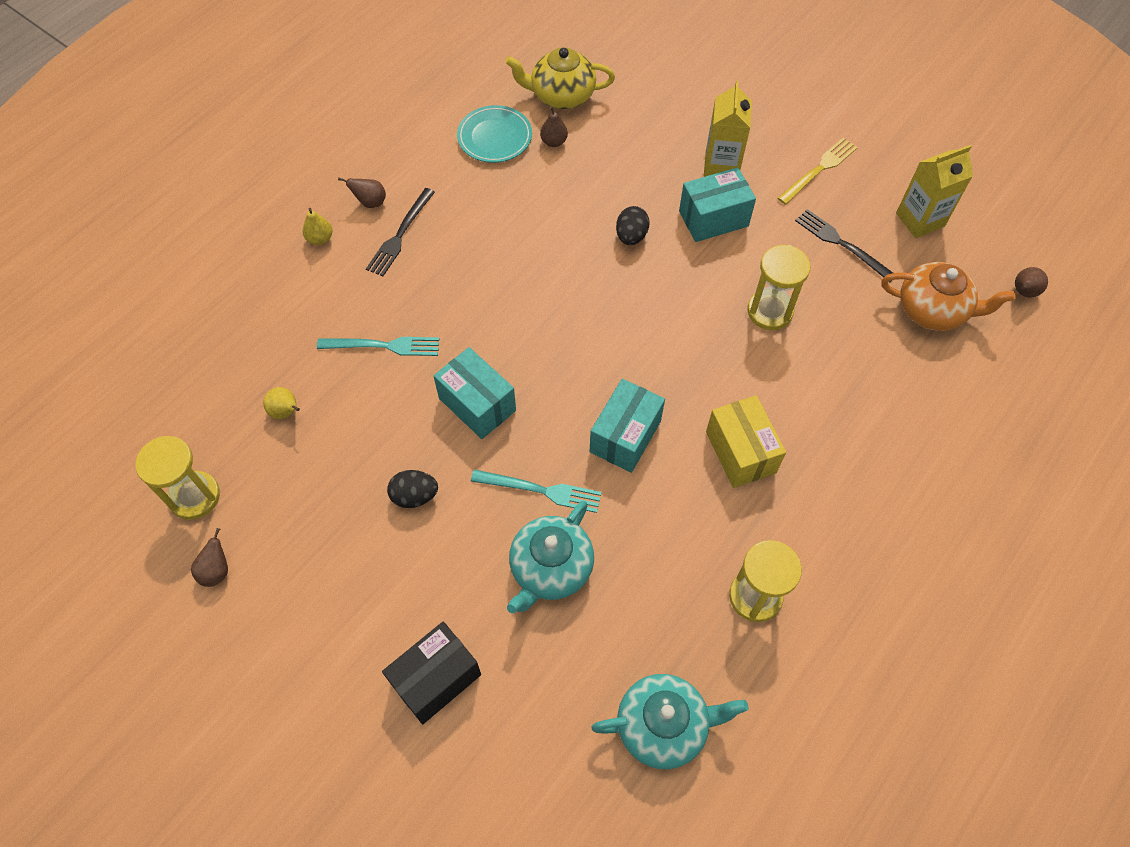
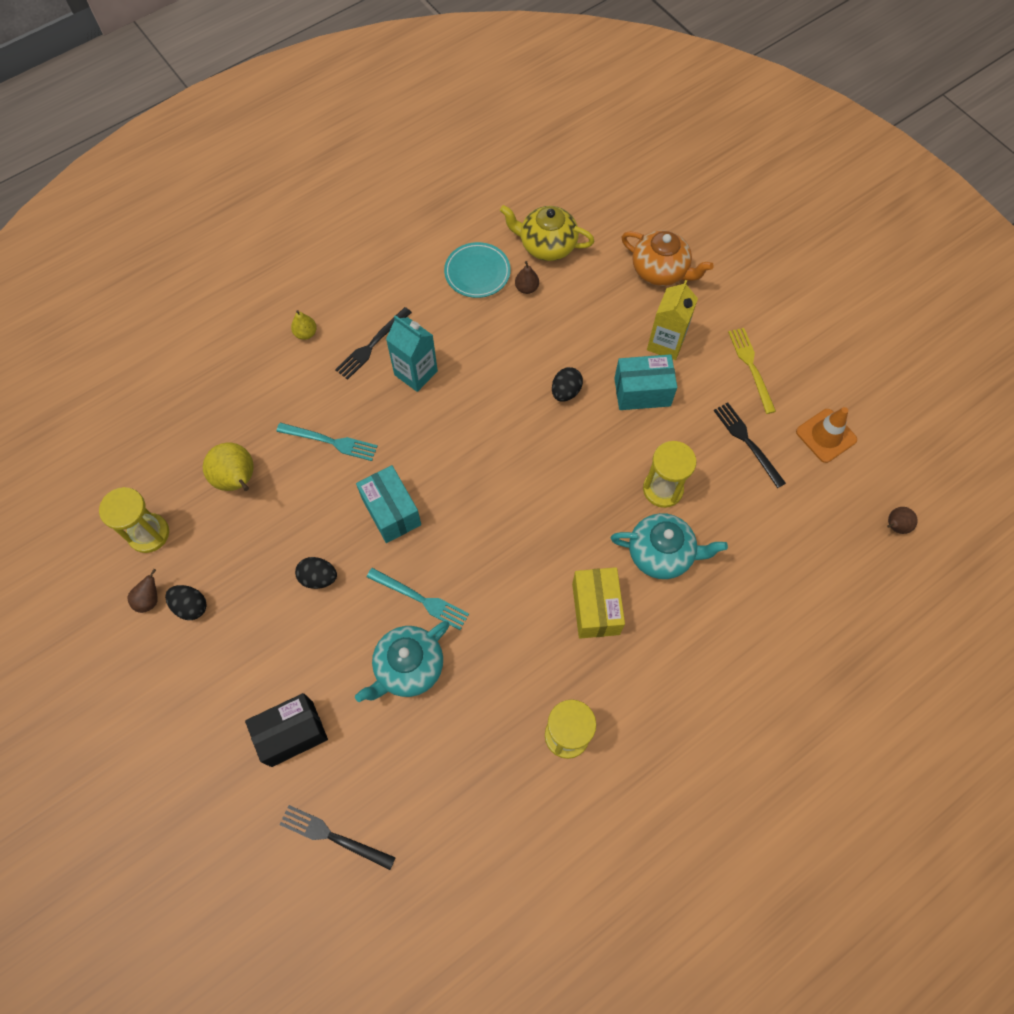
camera: 15 degrees right, 5 degrees up
(270, 566) = (191, 606): none -> black egg
(286, 412) = (237, 480): yellow pear -> yellow pear, size x1.82
(370, 202) = (356, 309): brown pear -> none
(459, 253) = (416, 373): none -> turquoise carton
(522, 785) = (333, 837): none -> black fork
(625, 436) = (504, 570): turquoise box -> none
(663, 726) = (457, 821): turquoise teapot -> turquoise teapot (661, 554)
(819, 170) = (751, 367): yellow fork -> yellow fork turned 75 degrees counterclockwise
(920, 220) = (826, 436): yellow carton -> orange traffic cone
(932, 310) = (806, 523): orange teapot -> orange teapot (660, 271)

